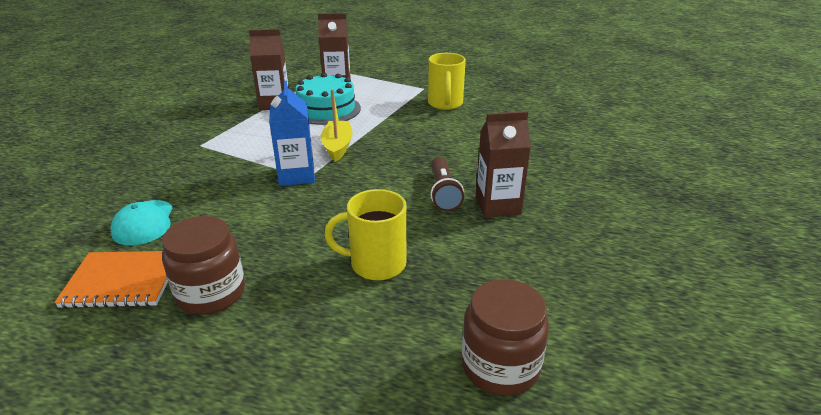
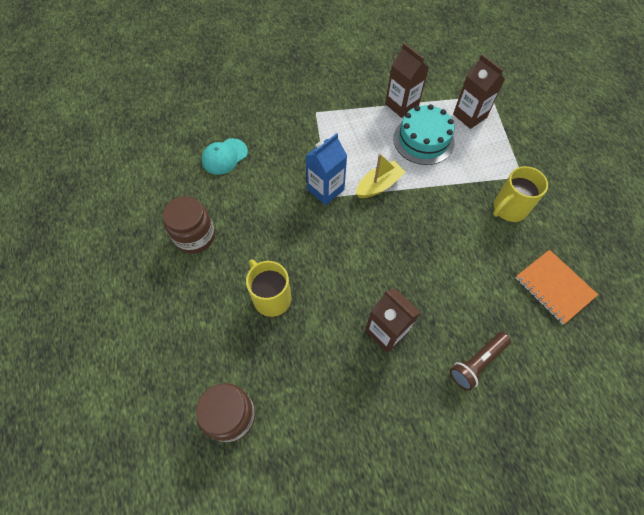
camera: 55 degrees right, 30 degrees up
(122, 281) = (177, 191): orange notebook -> orange notebook (554, 287)
(443, 193) = (374, 287): brown flashlight -> brown flashlight (476, 363)

